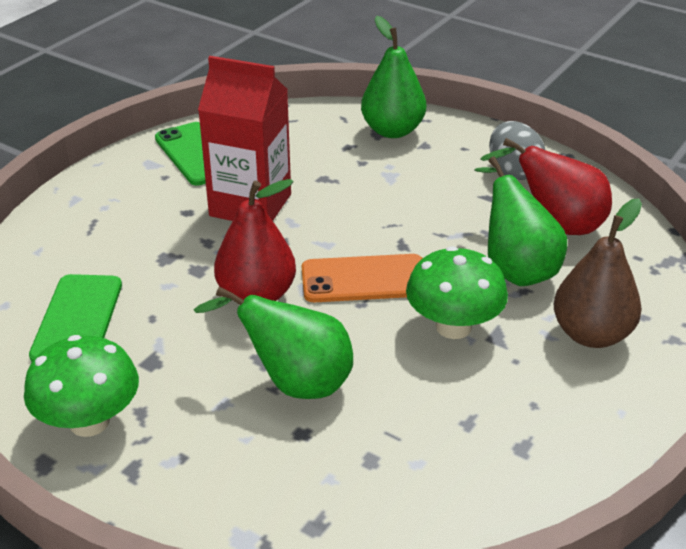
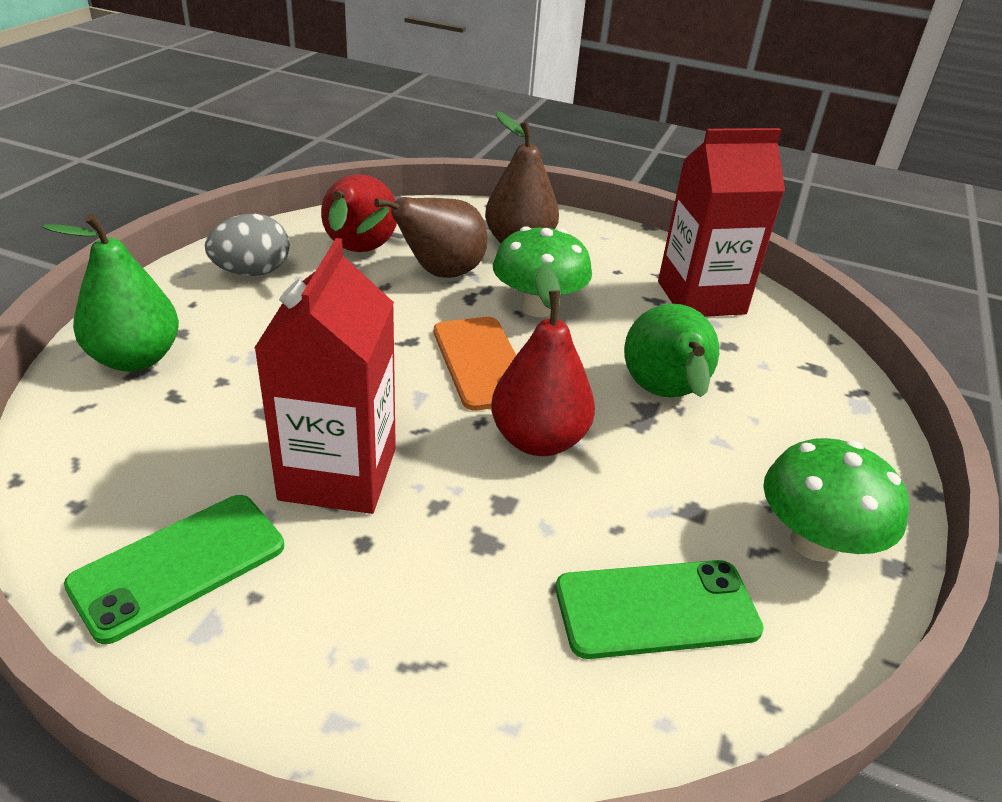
camera: 105 degrees left, 0 degrees up
(472, 465) = (701, 298): none -> red carton
(515, 269) = (436, 275): green pear -> brown pear

